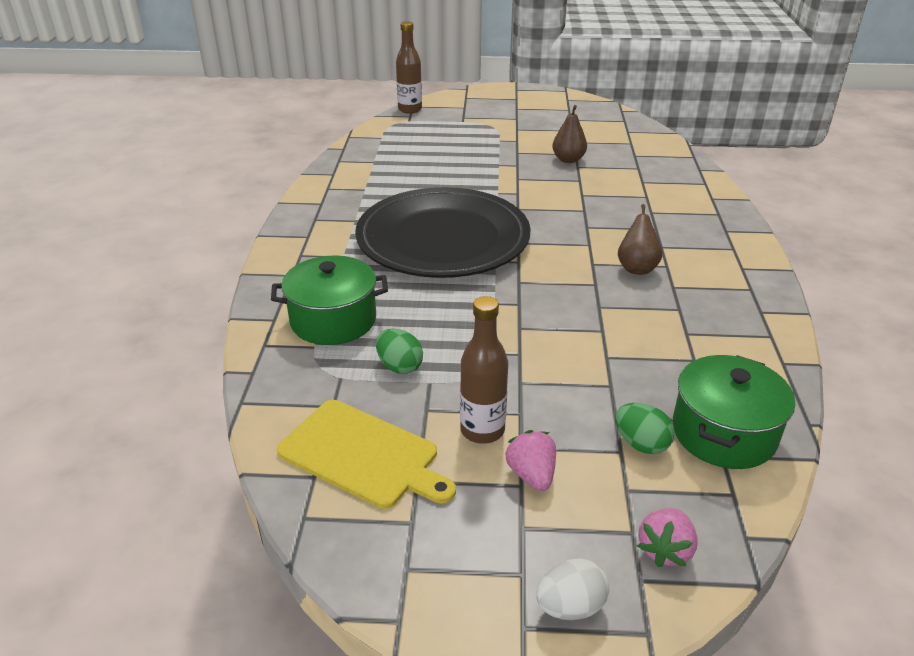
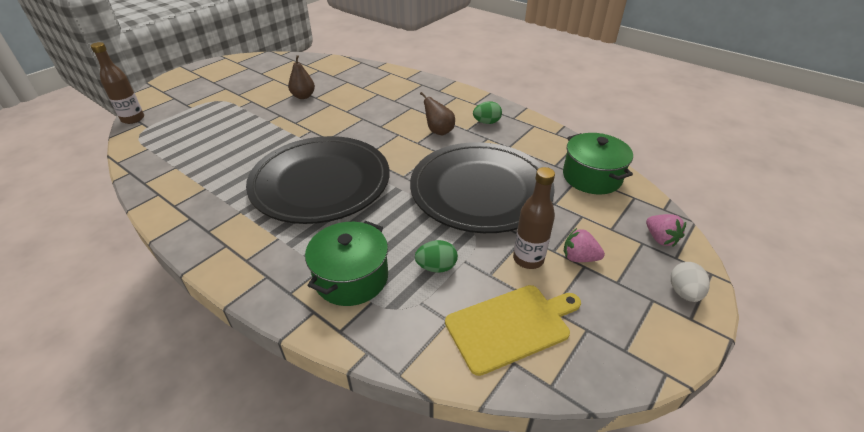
camera: 55 degrees left, 5 degrees up
(563, 346) = (480, 191): none -> black plate
(641, 444) = (581, 206): green egg -> green egg (486, 122)

